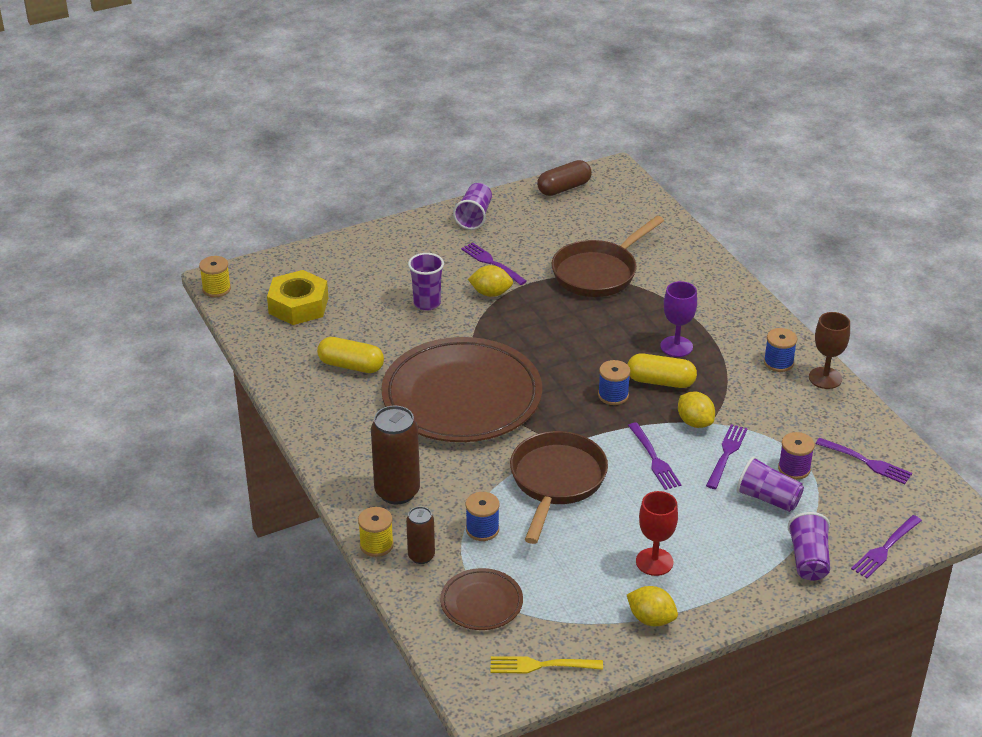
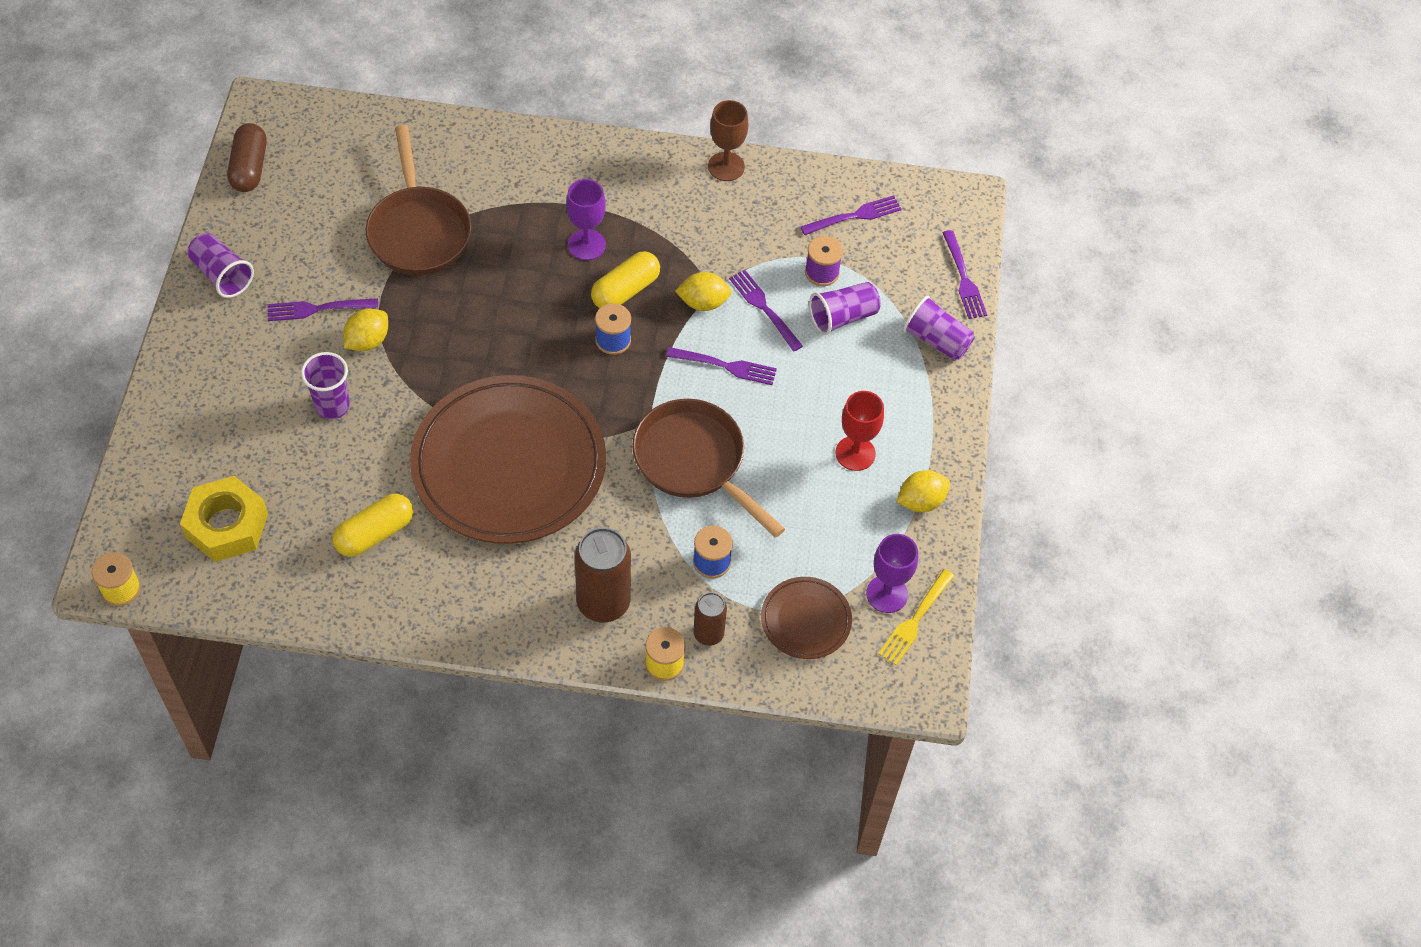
camera: 60 degrees left, 20 degrees up
(548, 638) = (887, 594): none -> purple goblet
(778, 362) = (676, 185): blue spool -> none

